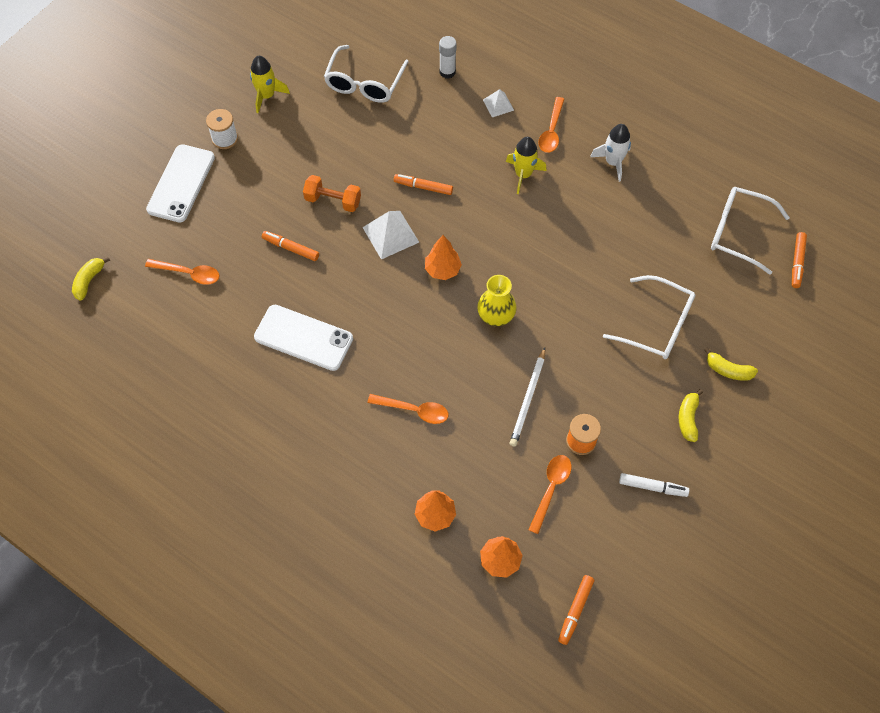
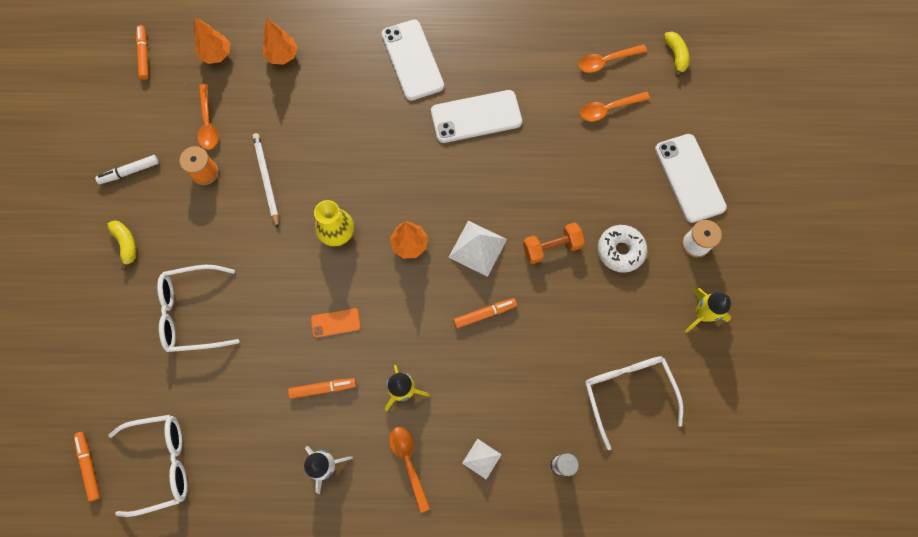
camera: 145 degrees right, 10 degrees up
(284, 167) = (620, 251): none -> white donut
(291, 248) = (549, 181): orange marker -> orange marker (323, 388)
(316, 427) = (412, 60): none -> white phone
(414, 410) = (349, 116): orange spoon -> orange spoon (606, 61)
(543, 248) = (335, 323): none -> orange phone
(728, 370) = (110, 309): yellow banana -> none

